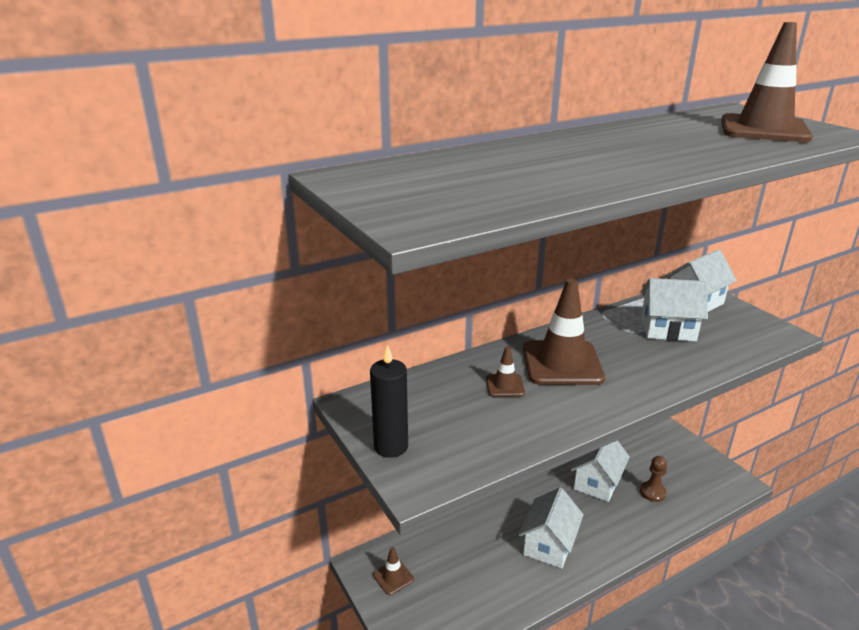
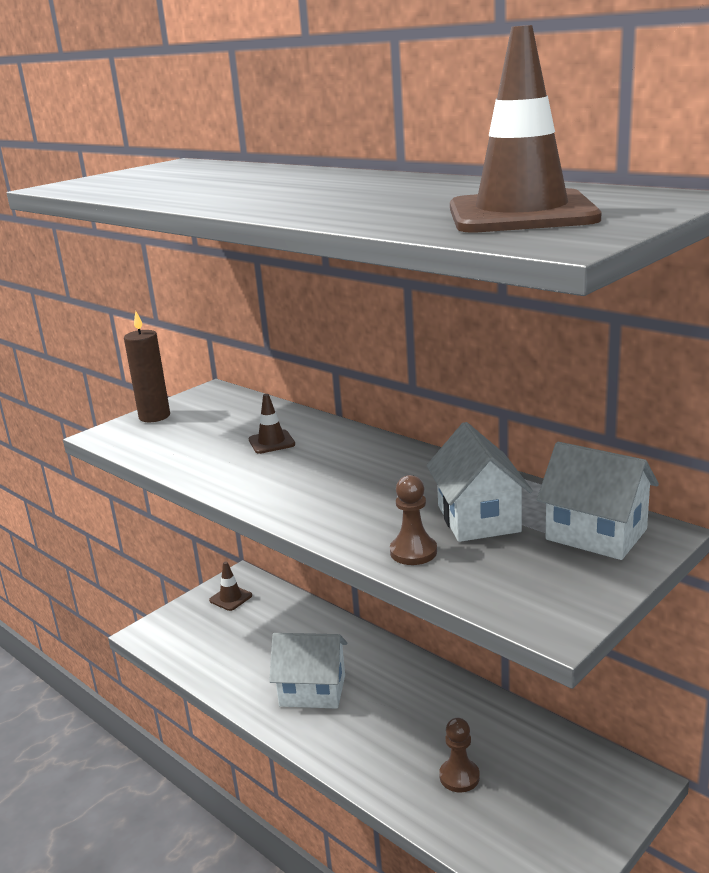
camera: 75 degrees right, 5 degrees down
(391, 446) = (154, 416): black candle -> brown candle
(562, 363) = (335, 463): brown traffic cone -> none
(597, 482) = (448, 717): white house -> none
(707, 357) = (413, 552): none -> brown pawn

